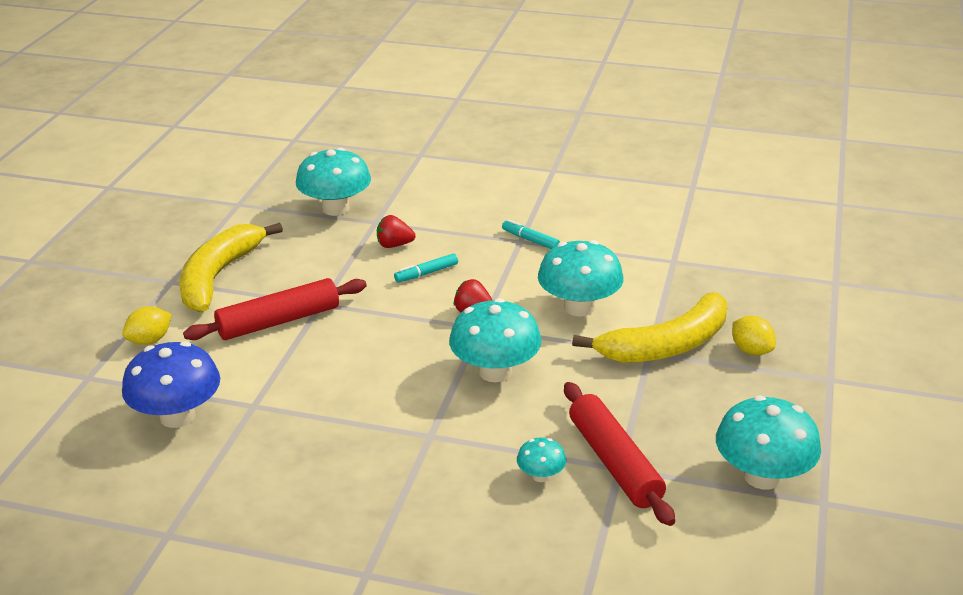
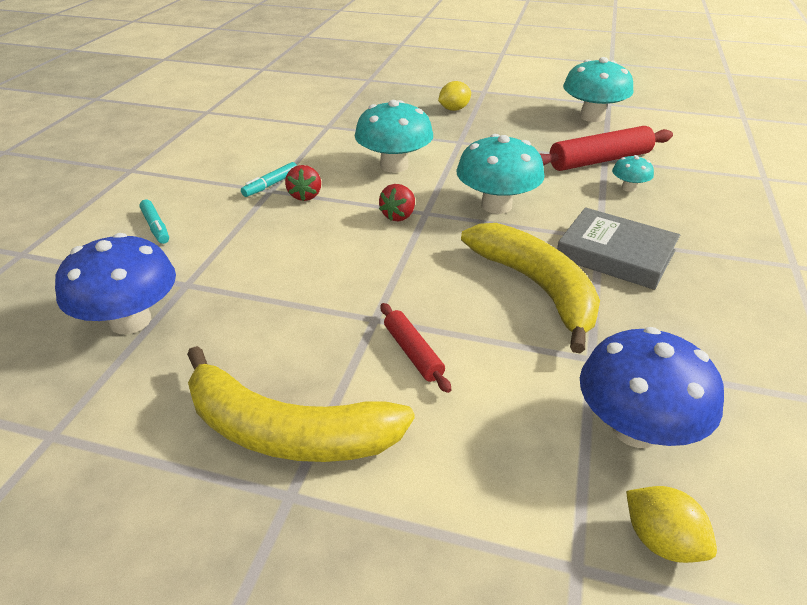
camera: 90 degrees left, 5 degrees up
(150, 340) = (464, 495): yellow lemon -> yellow lemon (661, 541)
(279, 321) = (413, 352): red rolling pin -> red rolling pin, size x0.55
(335, 208) = (130, 321): turquoise mushroom -> blue mushroom
(394, 245) = (250, 267): red strawberry -> red strawberry (305, 196)
(398, 441) = (615, 254): none -> grey book
(426, 273) = (320, 244): turquoise marker -> turquoise marker (156, 227)
(666, 345) = (449, 135): yellow banana -> yellow banana (537, 288)

